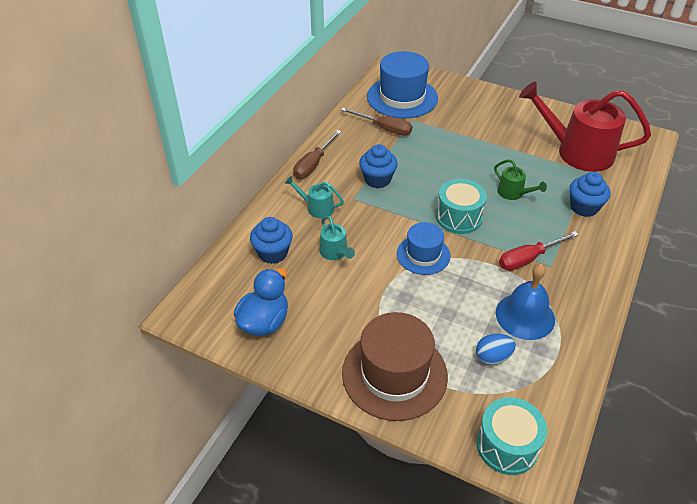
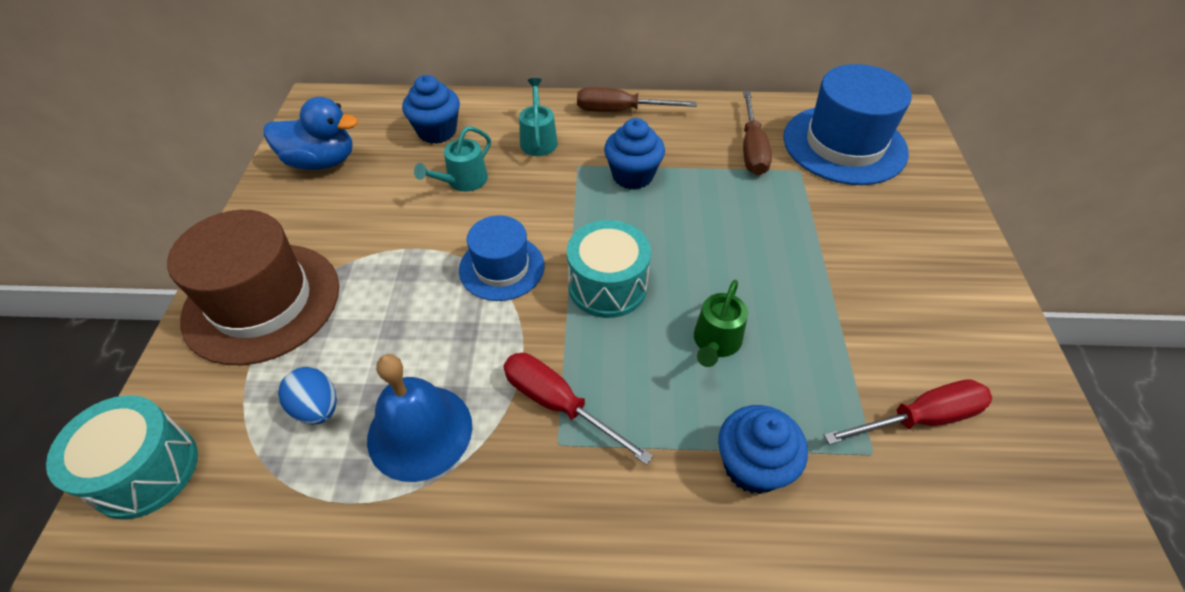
camera: 65 degrees right, 5 degrees up
(577, 152) = (919, 418): red watering can -> red screwdriver

